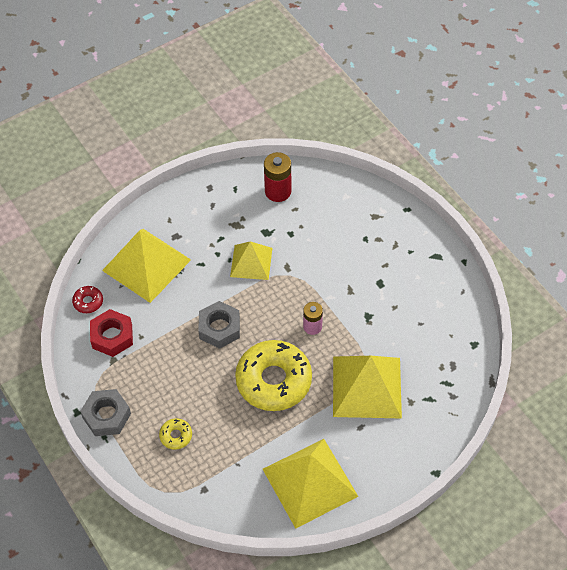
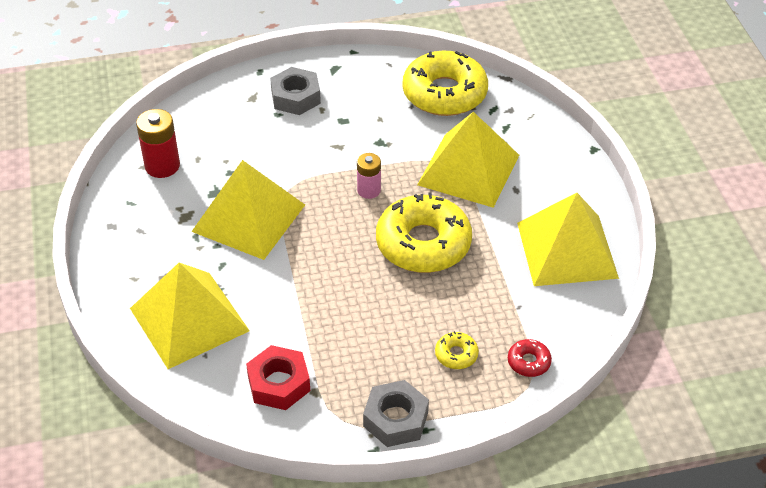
camera: 70 degrees left, 10 degrees down
(88, 302) = (209, 397): red donut -> red donut (528, 362)
(219, 328) = (325, 272): grey nut -> grey nut (295, 97)
(251, 262) = (248, 218): yellow pyramid -> yellow pyramid, size x1.65
(447, 342) = (444, 93): none -> yellow donut

